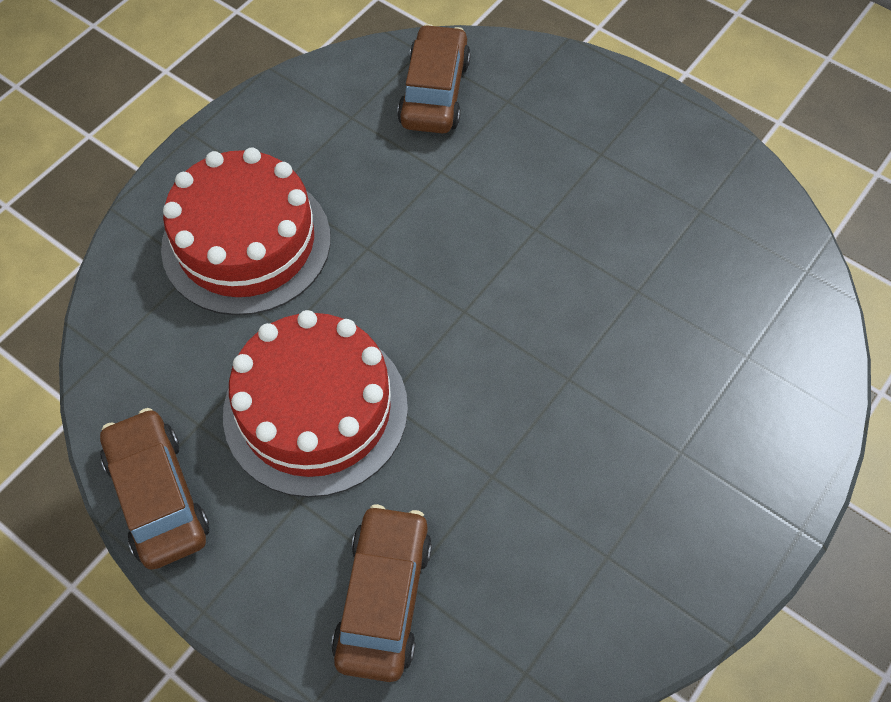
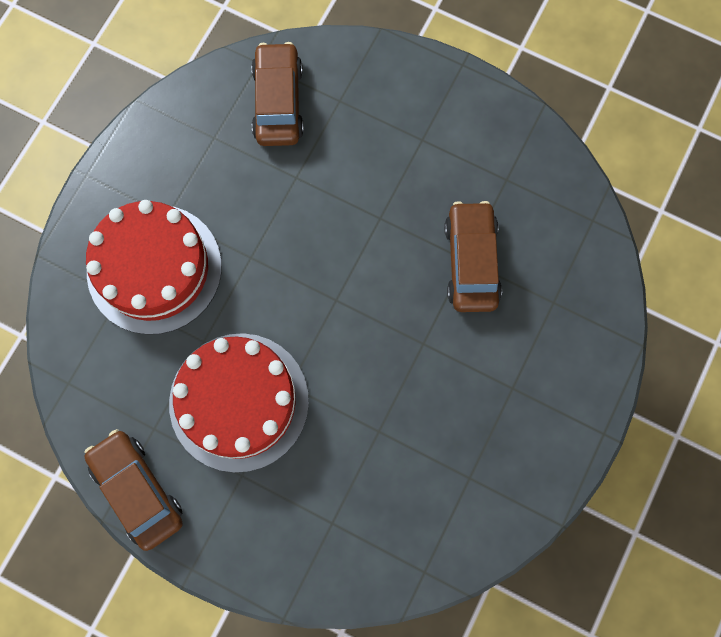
camera: 10 degrees left, 15 degrees up
(383, 598) = (317, 537): brown car -> brown car (471, 262)

